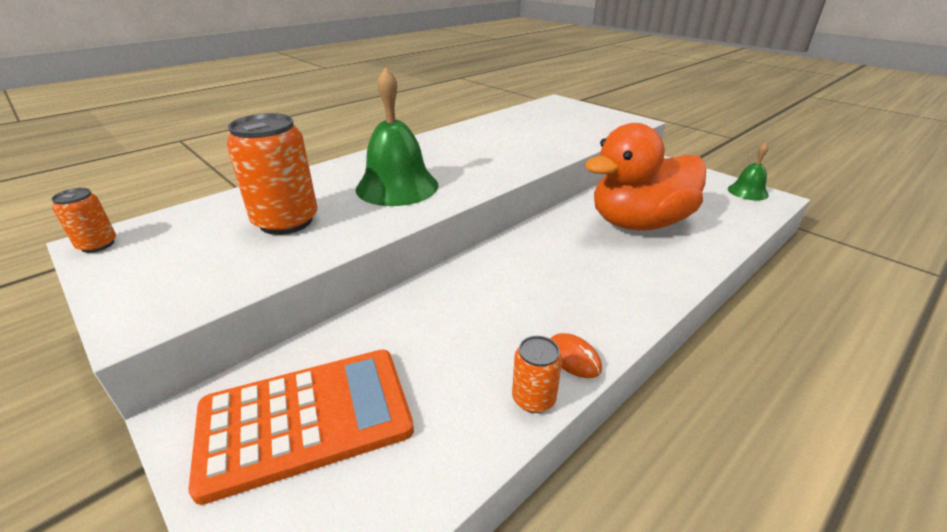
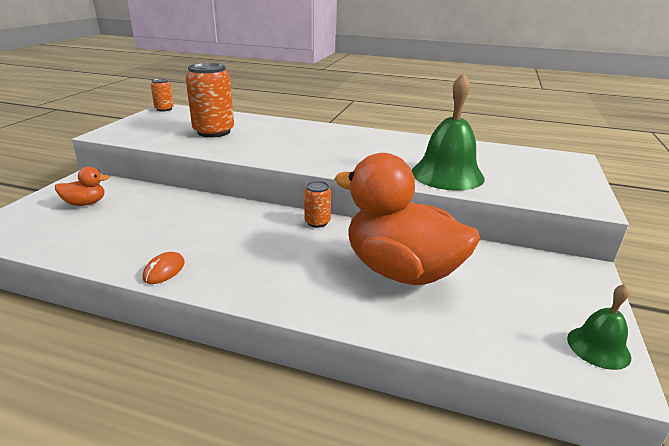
camera: 60 degrees right, 5 degrees down
(305, 419) = (85, 203): orange calculator -> orange duck
(397, 187) = (286, 144): green bell -> green bell (447, 174)
(533, 399) = (117, 263): orange can -> orange can (317, 222)

